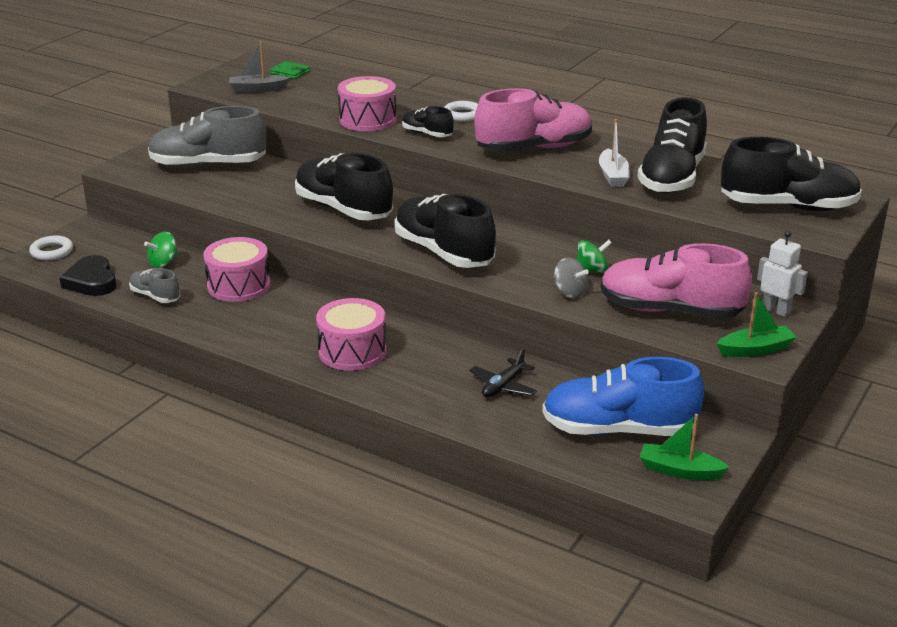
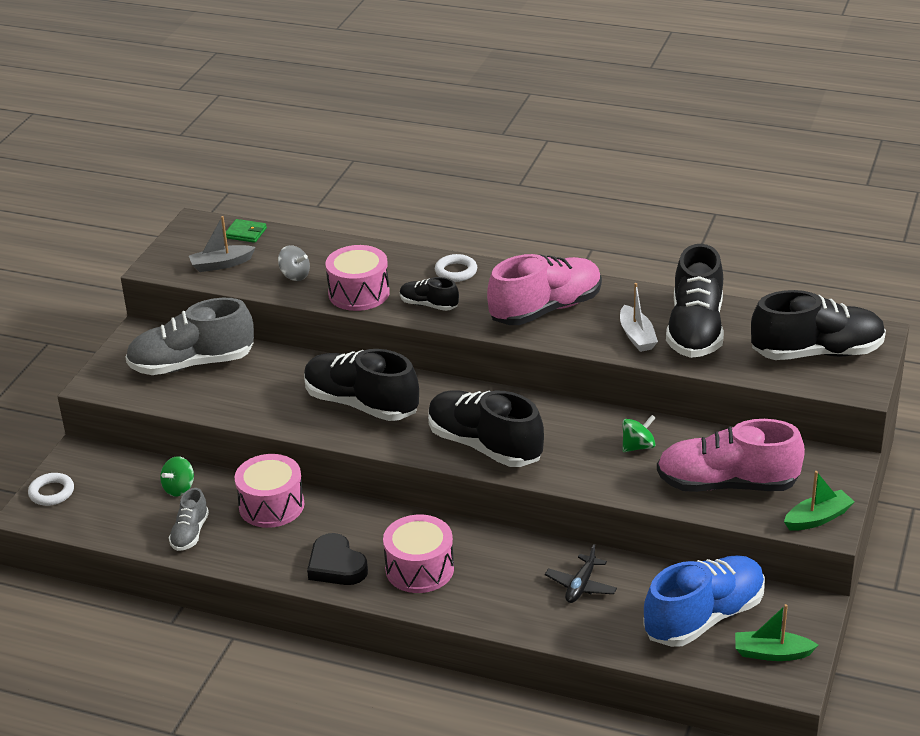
camera: 10 degrees left, 5 degrees up
(91, 281) = (114, 525): black heart -> black heart (336, 565)
(155, 296) = (190, 533): grey shoe -> grey shoe turned 105 degrees counterclockwise
(570, 293) = (625, 477): grey spinning top -> grey spinning top (295, 275)
(618, 430) = (704, 617): blue shoe -> blue shoe turned 150 degrees clockwise
(775, 310) = (825, 468): white robot -> none

